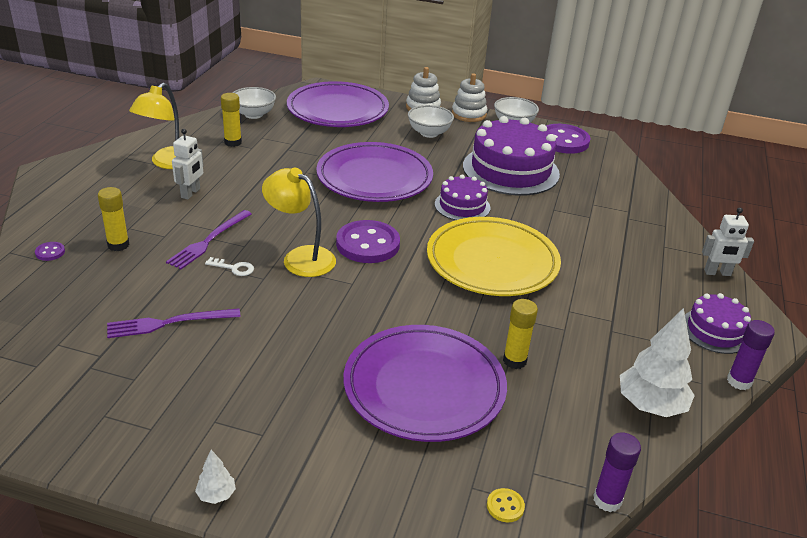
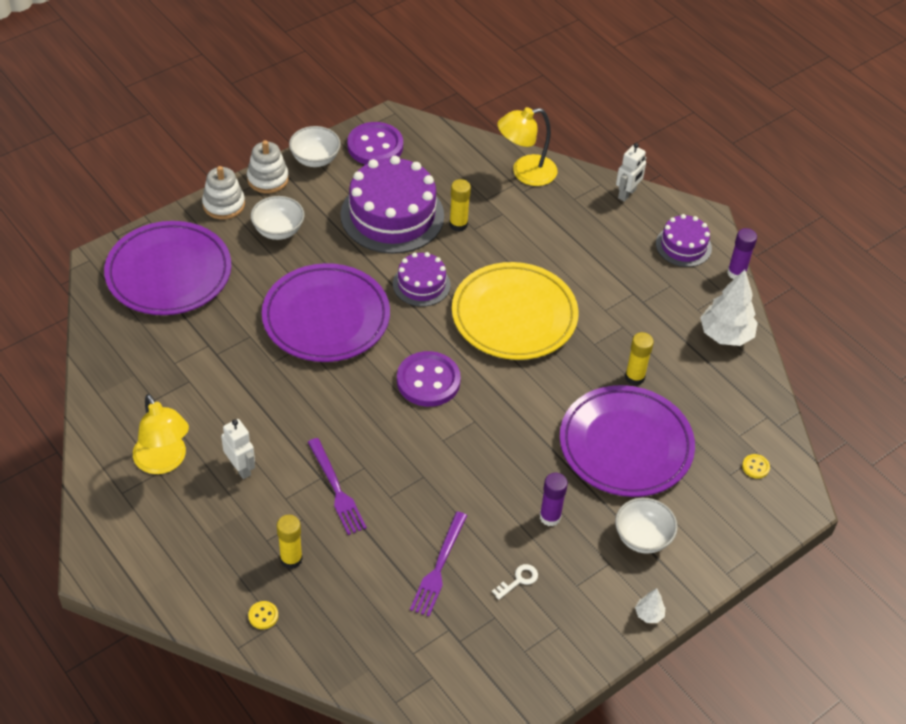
camera: 55 degrees left, 15 degrees up
(50, 252) = (263, 616): purple button -> yellow button
(233, 142) = (165, 391): yellow glue stick -> yellow glue stick (458, 224)
(234, 268) = (393, 490): white key -> white key (518, 580)
(253, 114) = (117, 346): white bowl -> white bowl (642, 538)
(300, 257) = (412, 436): yellow lamp -> yellow lamp (525, 173)
(607, 500) = (783, 414): purple glue stick -> purple glue stick (550, 517)

